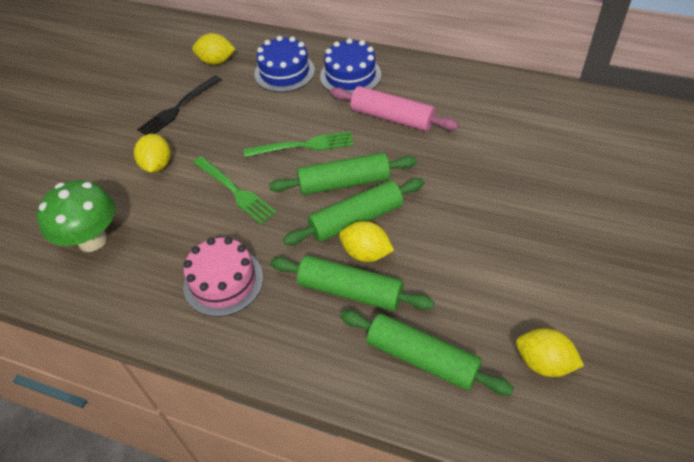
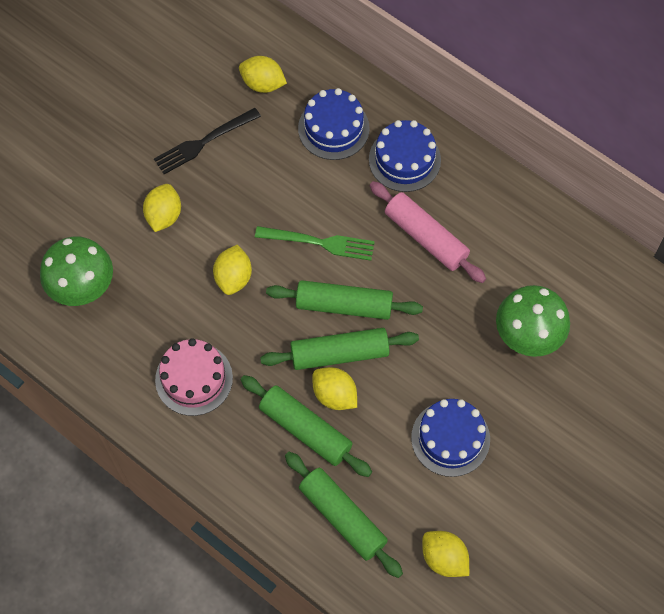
camera: 15 degrees right, 15 degrees up
(235, 191) = (233, 277): green fork -> yellow lemon
(491, 254) = (450, 438): none -> blue cake
(514, 158) = (527, 336): none -> green mushroom

